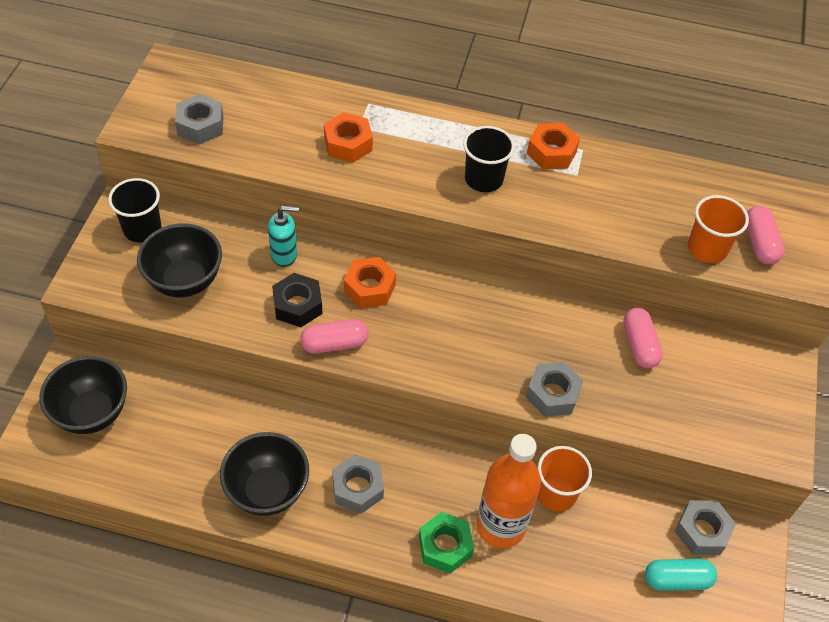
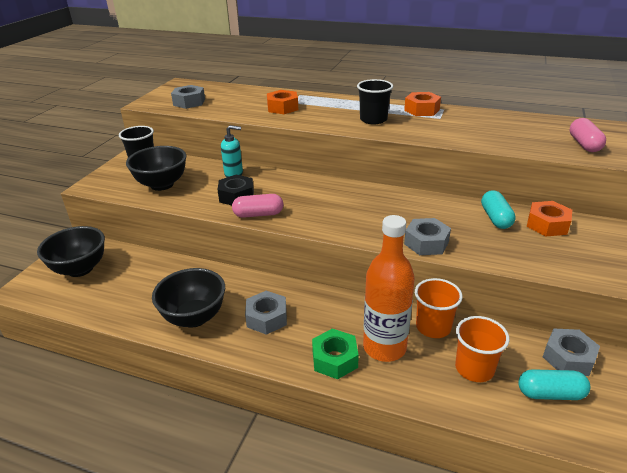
camera: 10 degrees right, 20 degrees down
(369, 288) = (290, 189): orange nut -> orange nut (547, 225)
(639, 345) = (495, 218): pink capsule -> turquoise capsule
(707, 249) = (542, 146): orange cup -> orange cup (474, 368)

